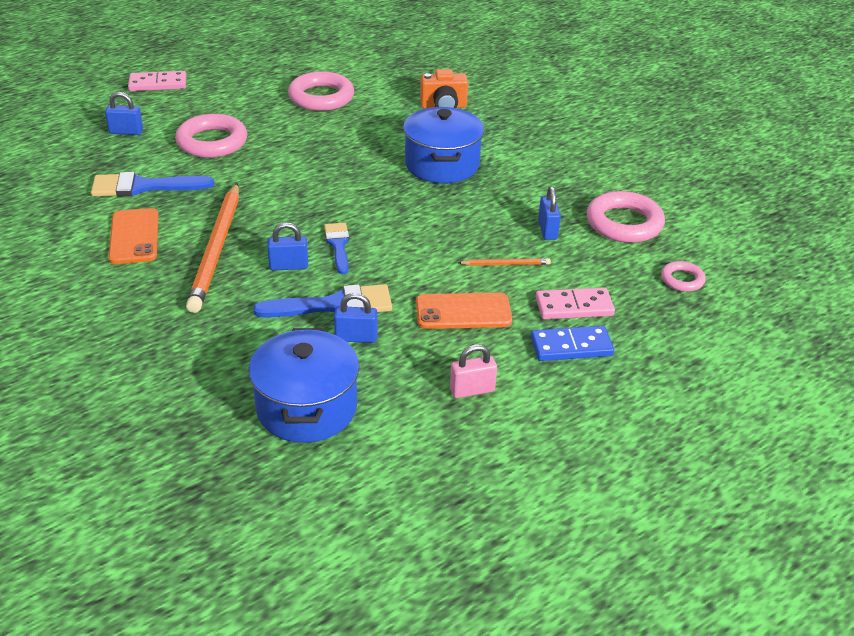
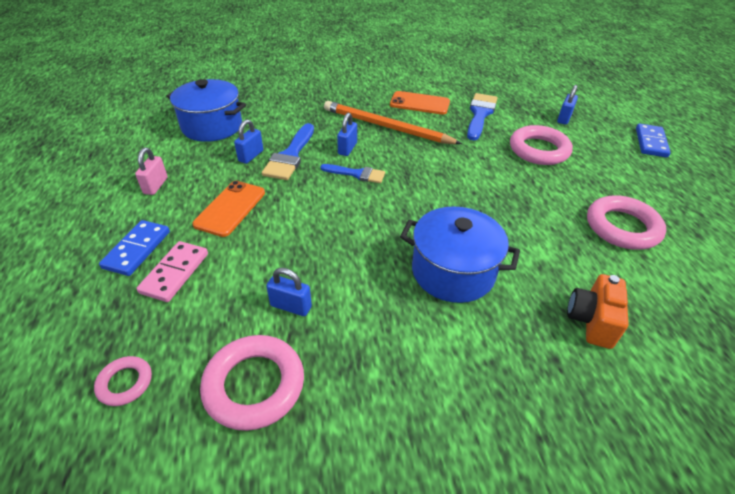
camera: 115 degrees right, 5 degrees up
(158, 84) = (651, 142): pink domino -> blue domino
(506, 264) = (264, 254): orange pencil -> none

